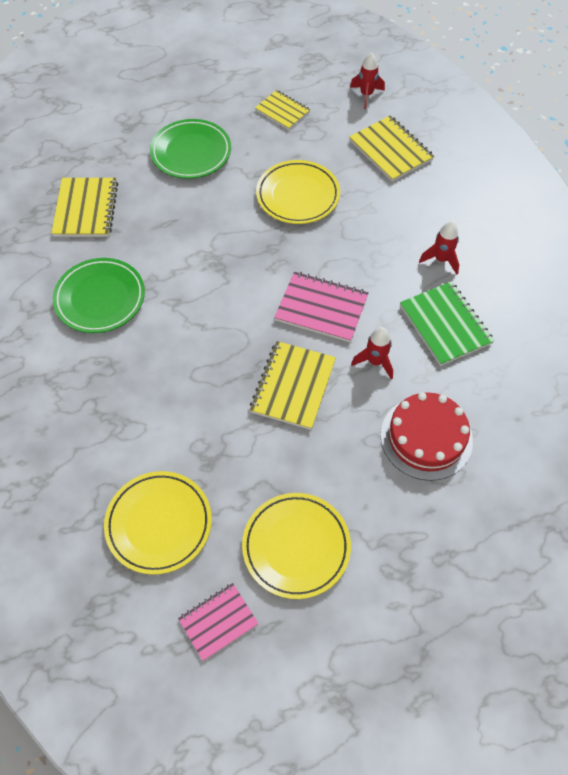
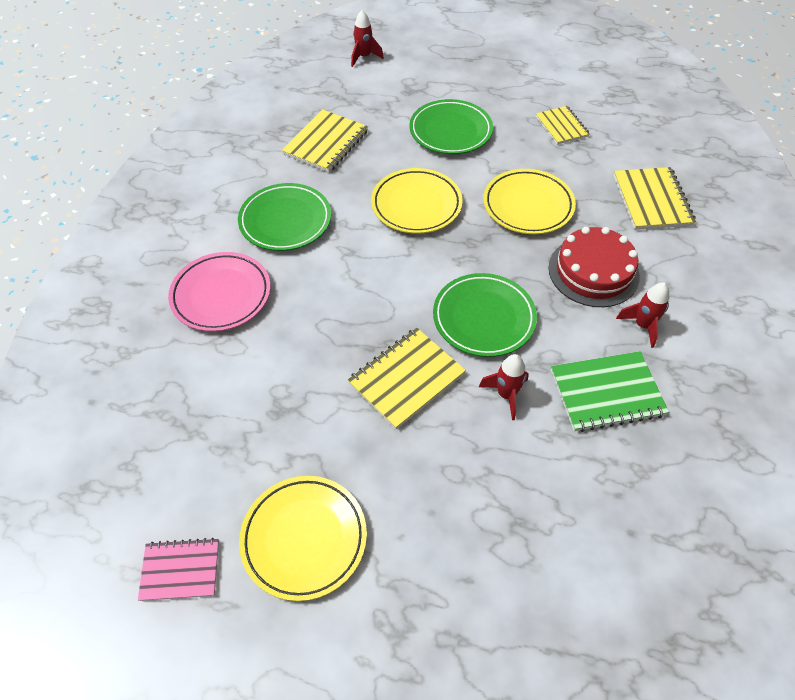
camera: 30 degrees right, 5 degrees down
(90, 391) = (221, 295): none -> pink plate
(159, 524) = (194, 444): yellow plate -> yellow plate (416, 205)
(321, 308) = (483, 318): pink notebook -> green plate
(366, 95) = (657, 141): red rocket -> red rocket (364, 57)
(426, 437) = (512, 499): red cake -> red cake (593, 271)
(445, 325) = (606, 393): green notebook -> green notebook turned 75 degrees clockwise

